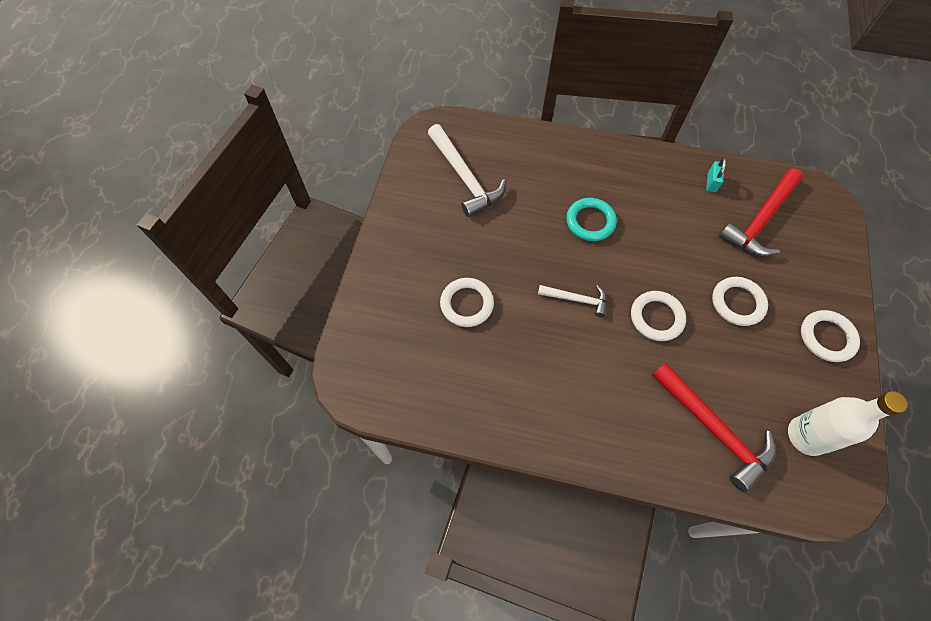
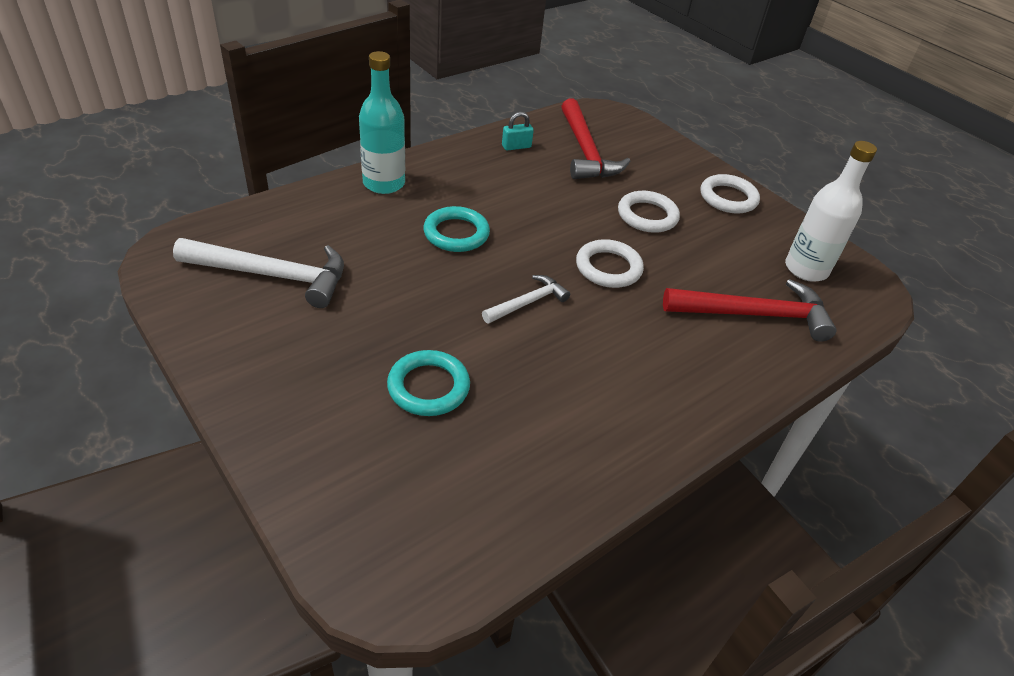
camera: 55 degrees left, 20 degrees down
(467, 304) = (428, 387): white ring -> turquoise ring
(588, 155) = (384, 183): none -> turquoise bottle
(711, 183) = (516, 146): turquoise padlock -> turquoise padlock turned 75 degrees counterclockwise

